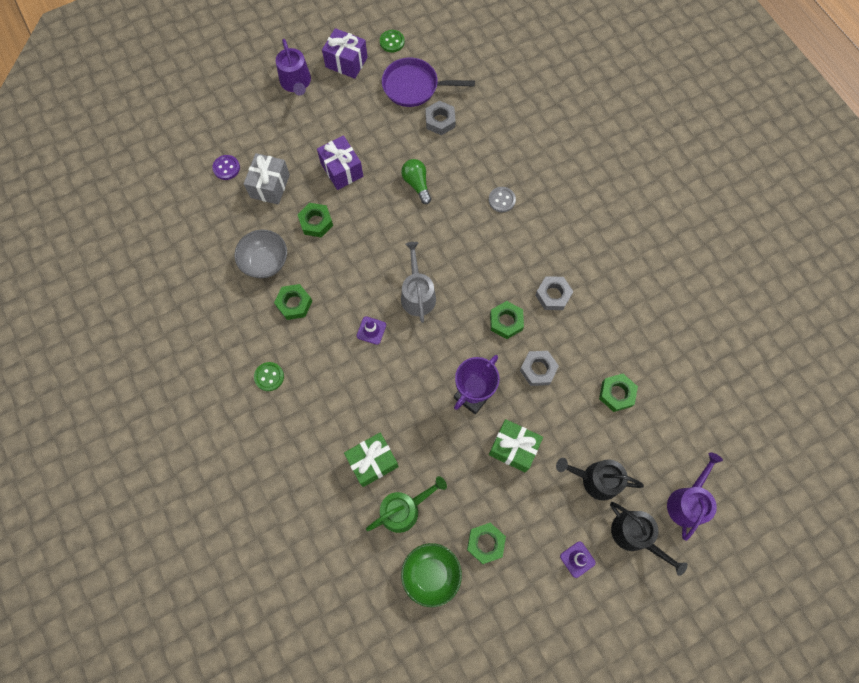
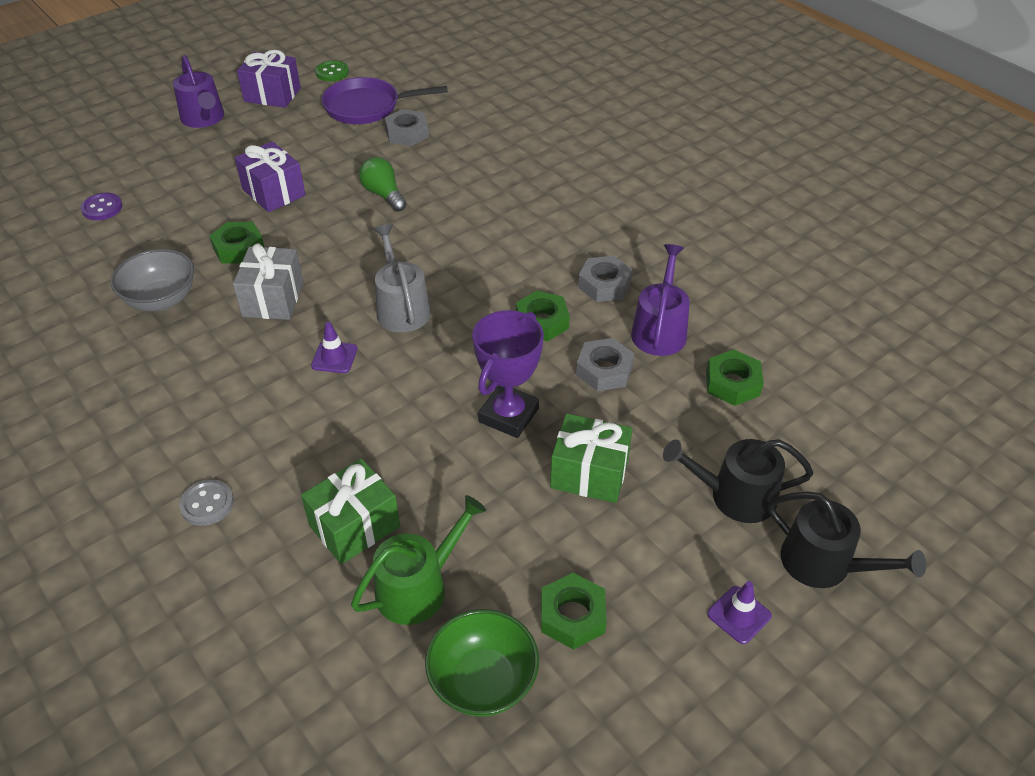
camera: 10 degrees left, 25 degrees down
(269, 377) = (168, 436): green button -> none
(270, 186) = (168, 219): grey gift -> grey gift (273, 299)
(294, 304) = (208, 341): green nut -> none
(501, 200) = (507, 197): grey button -> grey button (207, 504)
(687, 502) = (892, 504): purple watering can -> purple watering can (659, 330)

